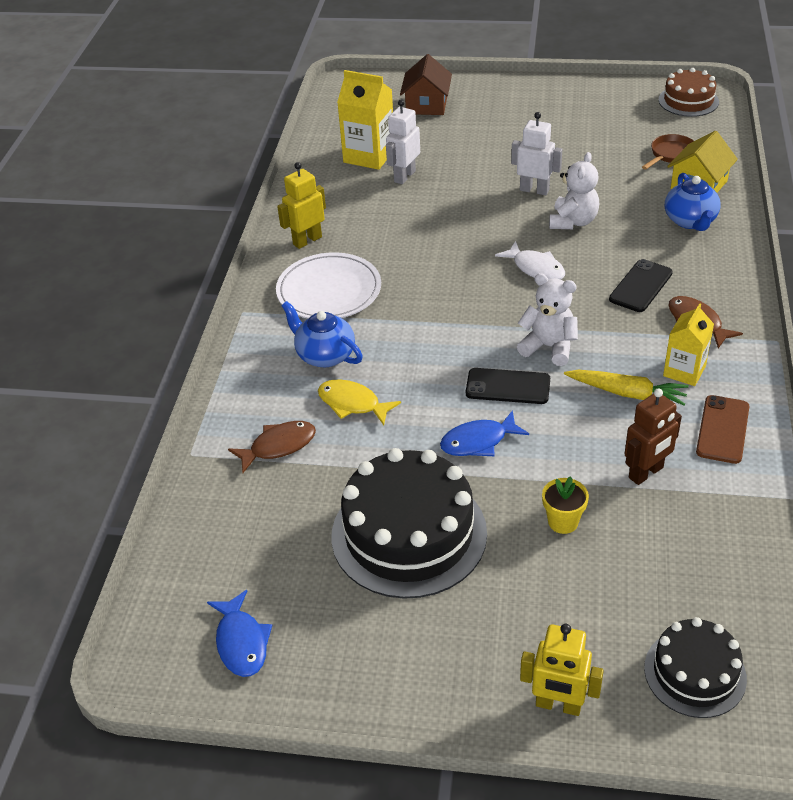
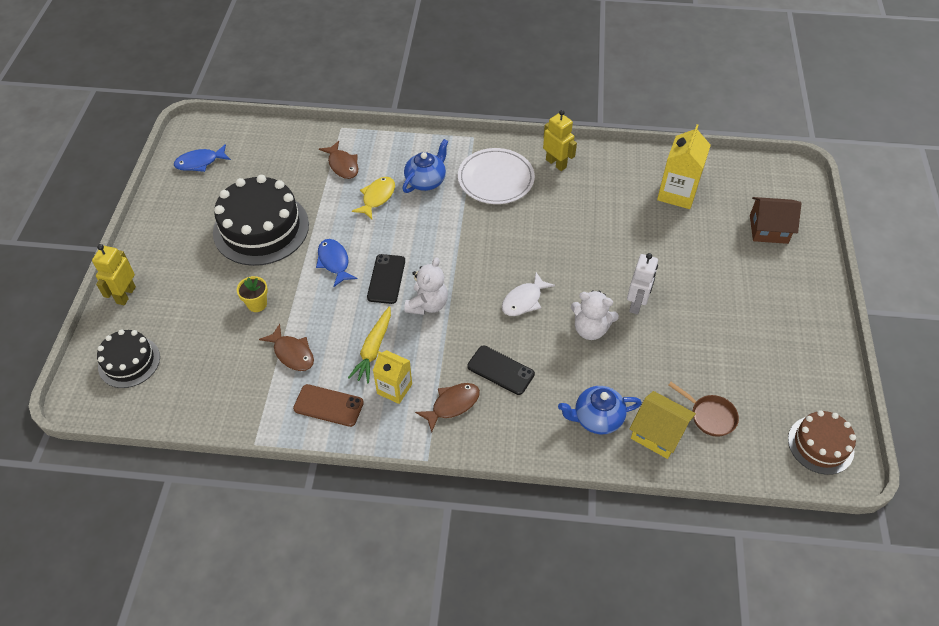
camera: 85 degrees right, 10 degrees up
(404, 176) = (648, 216): white robot -> none
(646, 473) = (292, 353): brown robot -> brown fish

